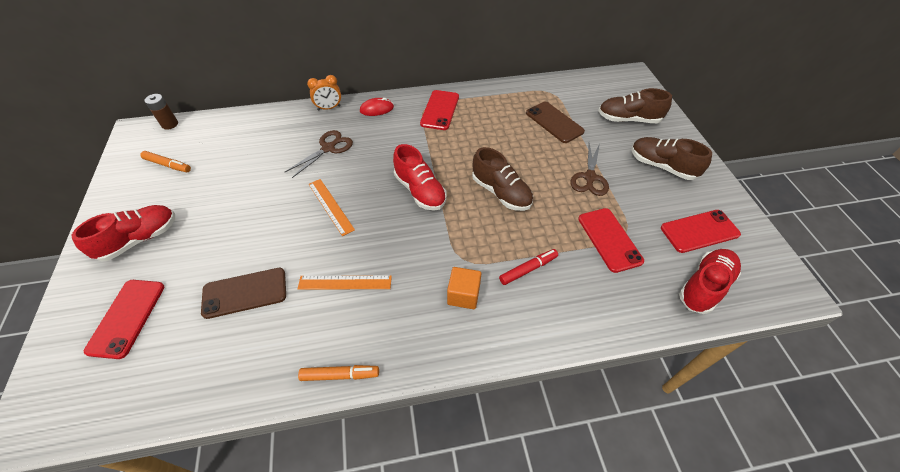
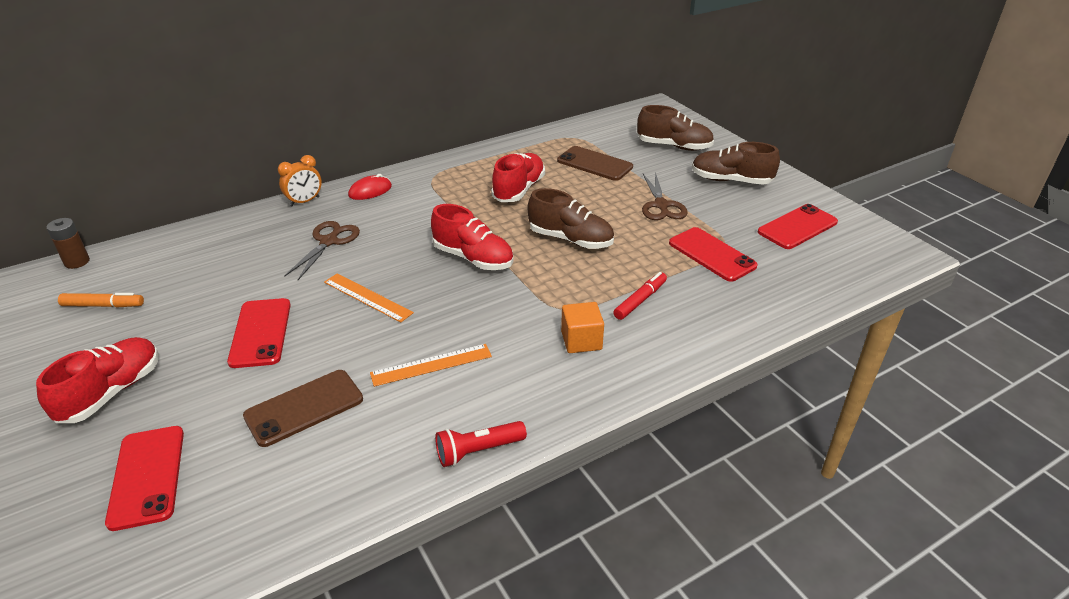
camera: 20 degrees left, 15 degrees down
(340, 375) = (478, 451): orange marker -> red flashlight
(440, 110) = (452, 177): red phone -> red phone (261, 333)
(628, 119) = (674, 146): brown shoe -> brown shoe turned 150 degrees counterclockwise
(704, 286) = (826, 271): red shoe -> red shoe (519, 190)

